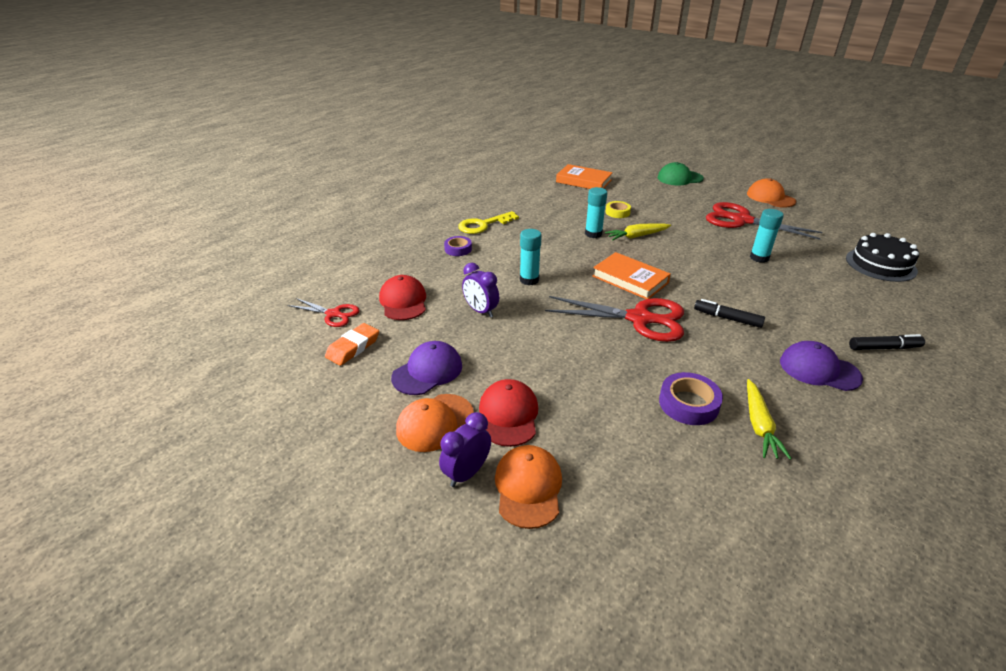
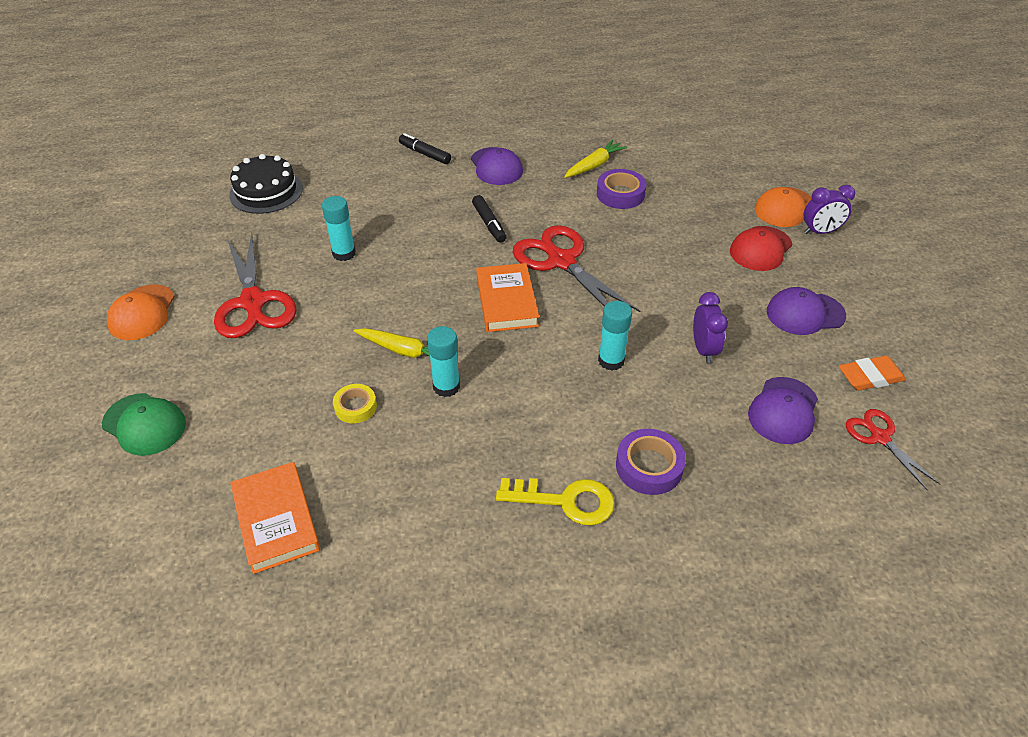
camera: 140 degrees left, 10 degrees up
(403, 301) = (783, 410): red cap -> purple cap
(435, 422) = (824, 271): orange cap -> none
(458, 249) = (649, 466): purple tape -> purple tape, size x1.50

